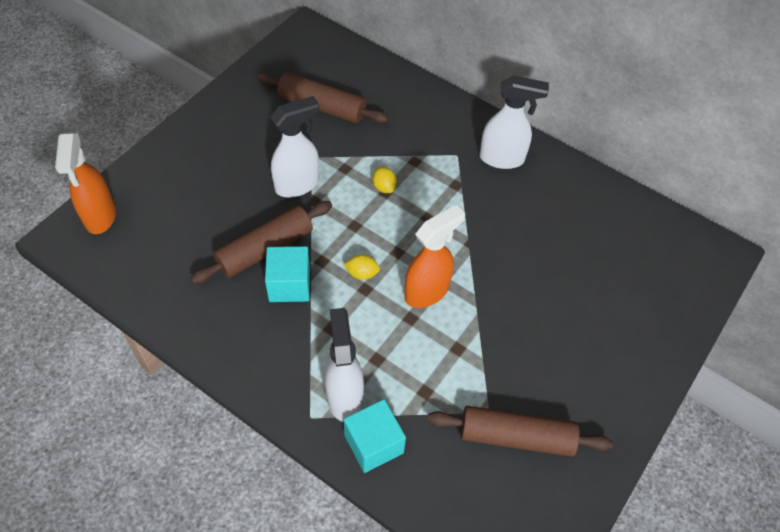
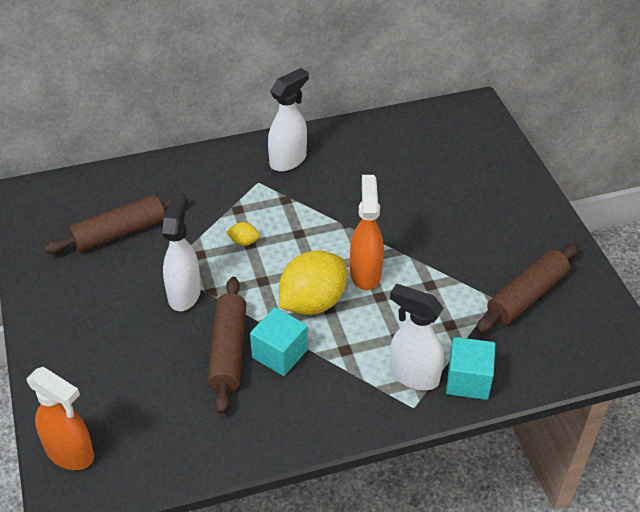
camera: 50 degrees left, 10 degrees down
(362, 273) = (312, 302): yellow lemon -> yellow lemon, size x2.42

